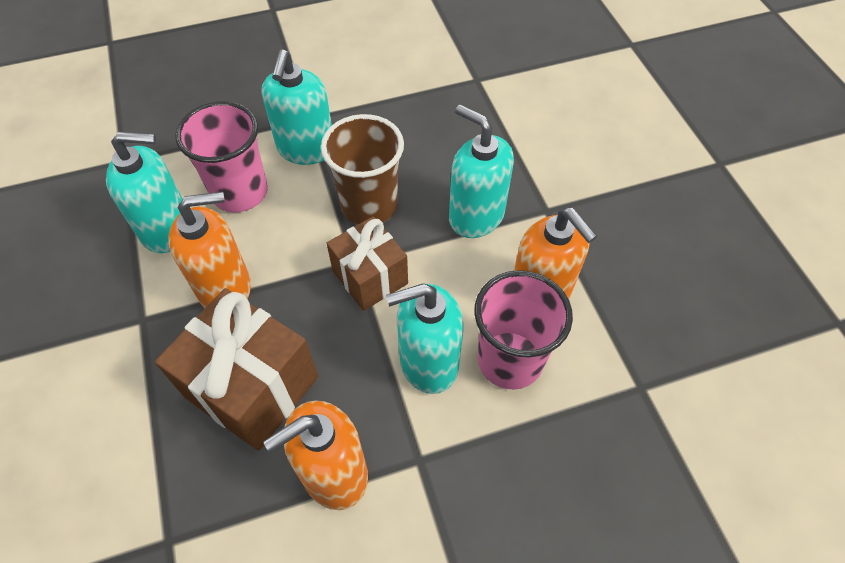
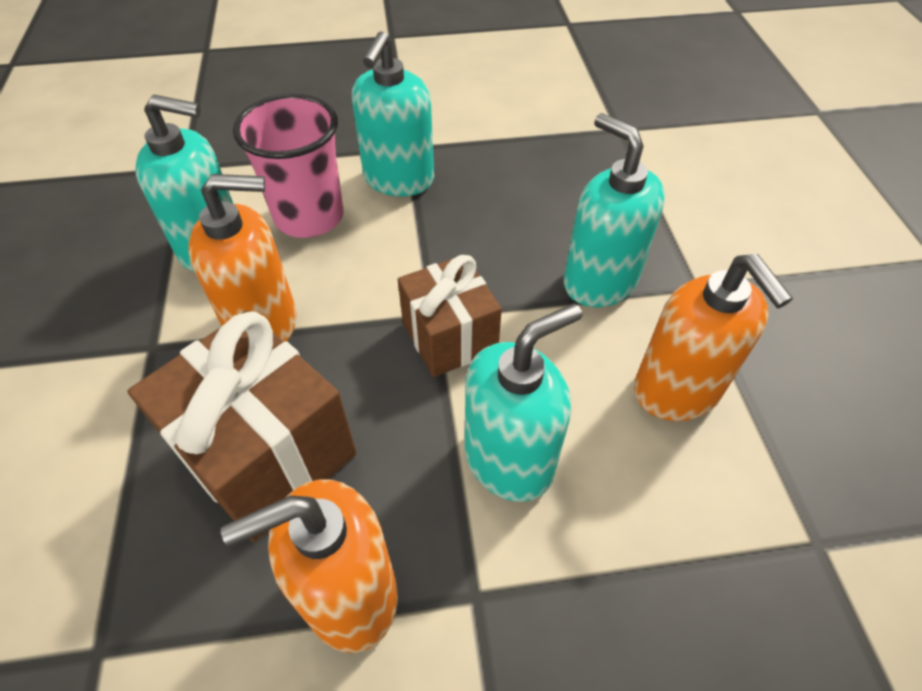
camera: 10 degrees right, 5 degrees down
(369, 205) = (463, 251): brown cup -> none
(428, 363) = (509, 459): turquoise soap dispenser -> turquoise soap dispenser turned 150 degrees clockwise
(510, 360) = (625, 474): pink cup -> none

